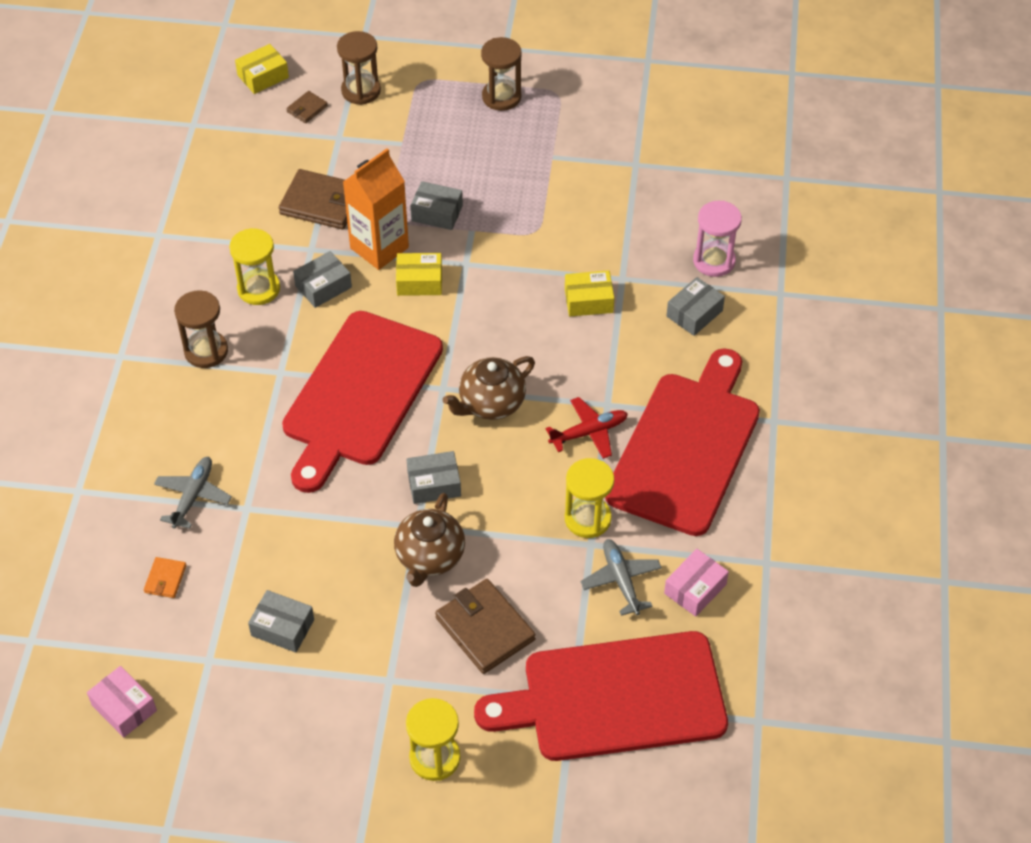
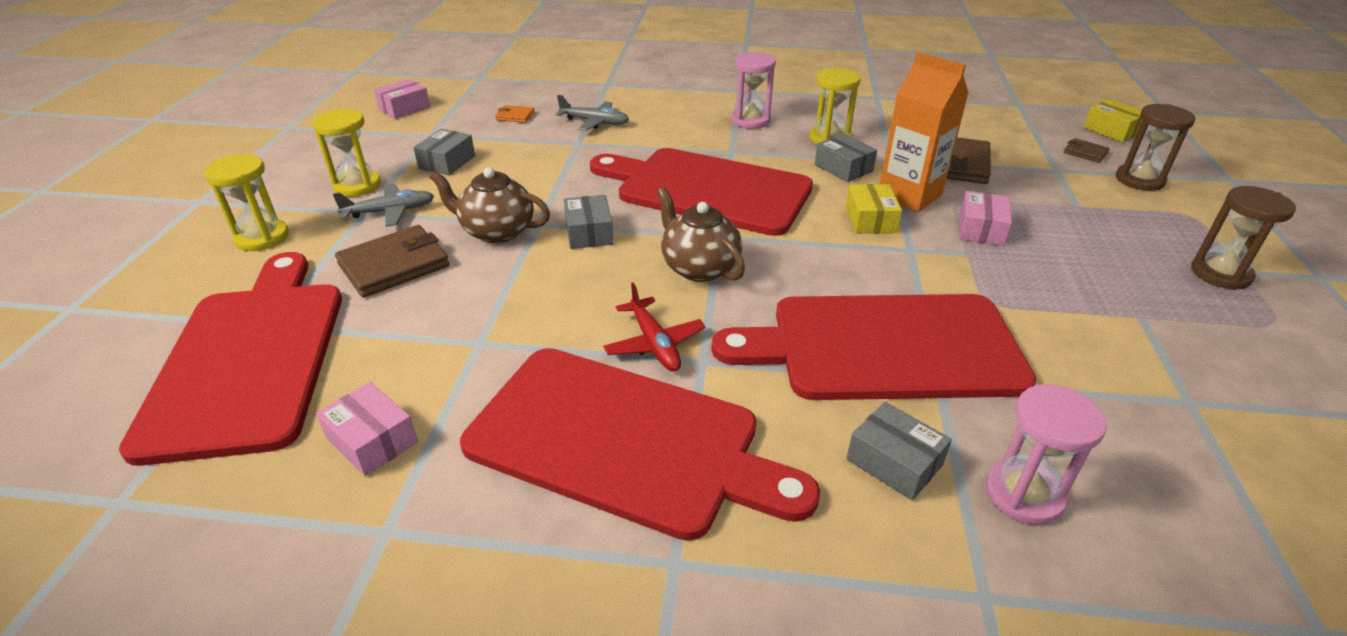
camera: 90 degrees right, 15 degrees down
(206, 351) = (750, 120): brown hourglass -> pink hourglass
(437, 213) = (981, 229): grey box -> pink box
(587, 519) = (518, 340): yellow hourglass -> yellow hourglass (357, 186)
(588, 300) = (884, 347): yellow box -> red cutting board
(621, 580) = (415, 368): grey plane -> grey plane (390, 212)

